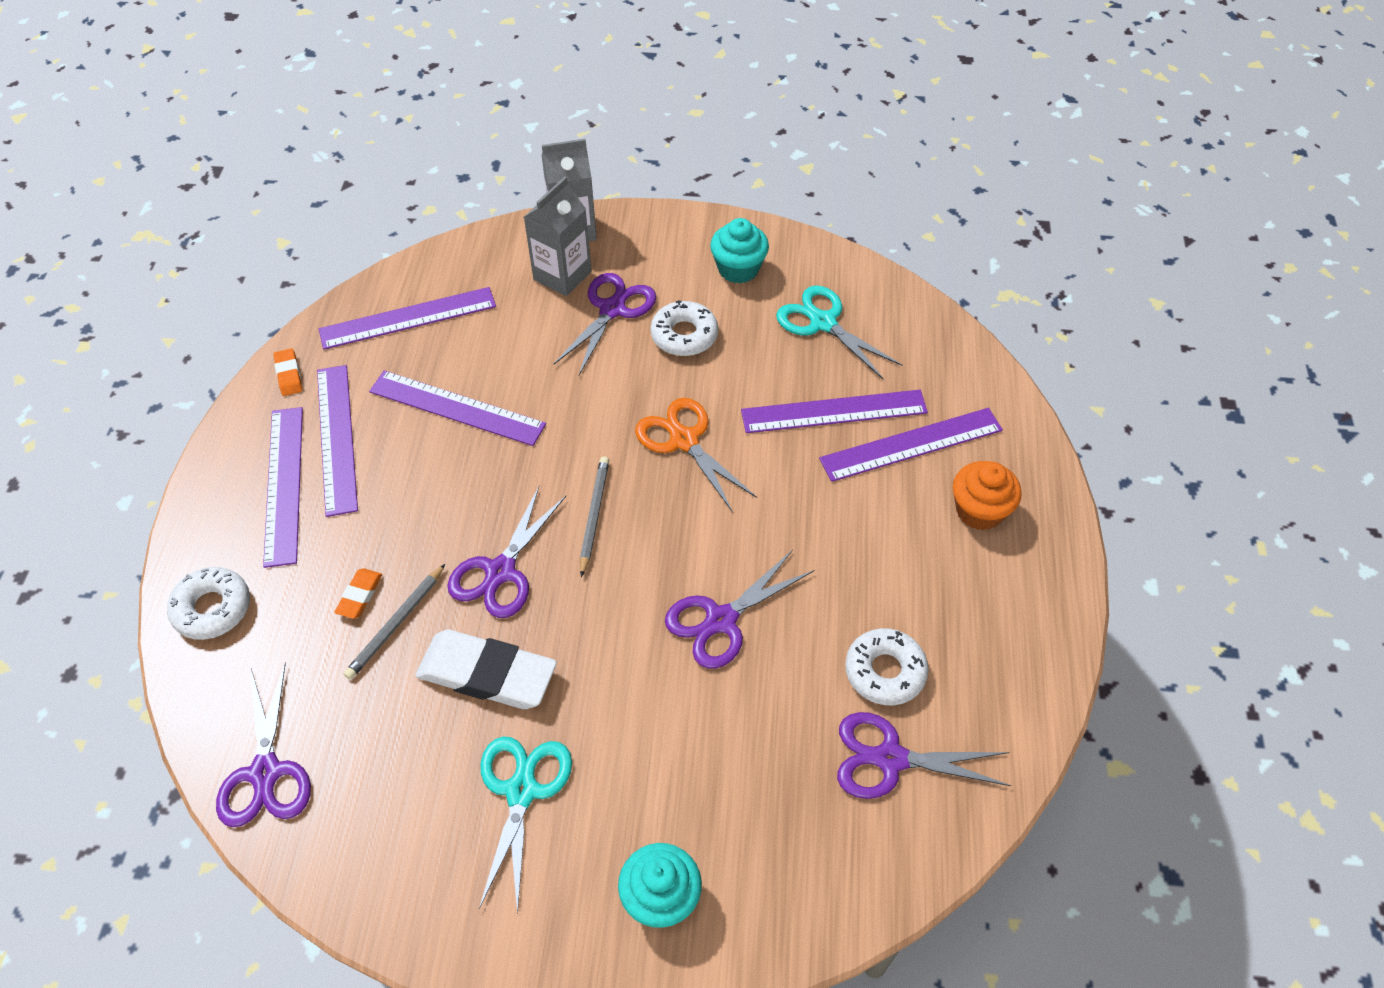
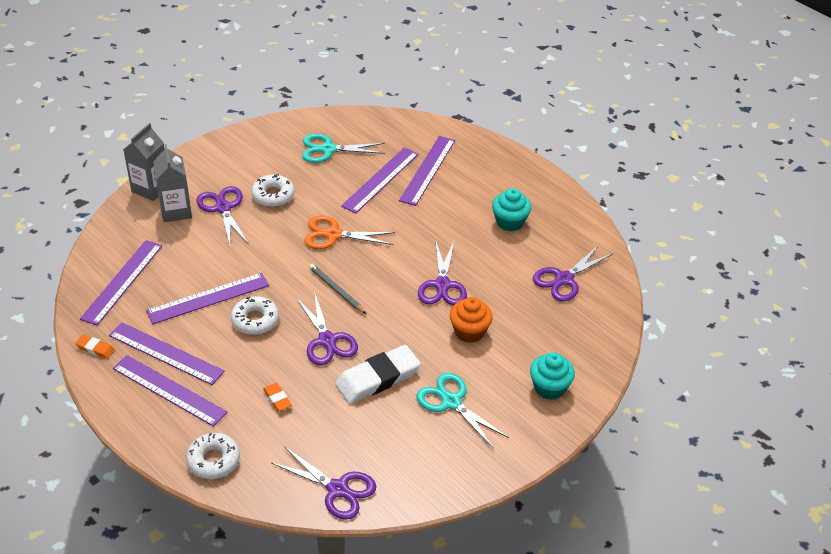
camera: 50 degrees left, 10 degrees down
(396, 624) = (310, 394): grey pencil -> none
(738, 269) = (258, 153): turquoise cupcake -> turquoise cupcake (509, 222)
(885, 671) = (524, 254): white donut -> white donut (255, 320)
(979, 511) = (484, 175): orange cupcake -> orange cupcake (469, 331)

